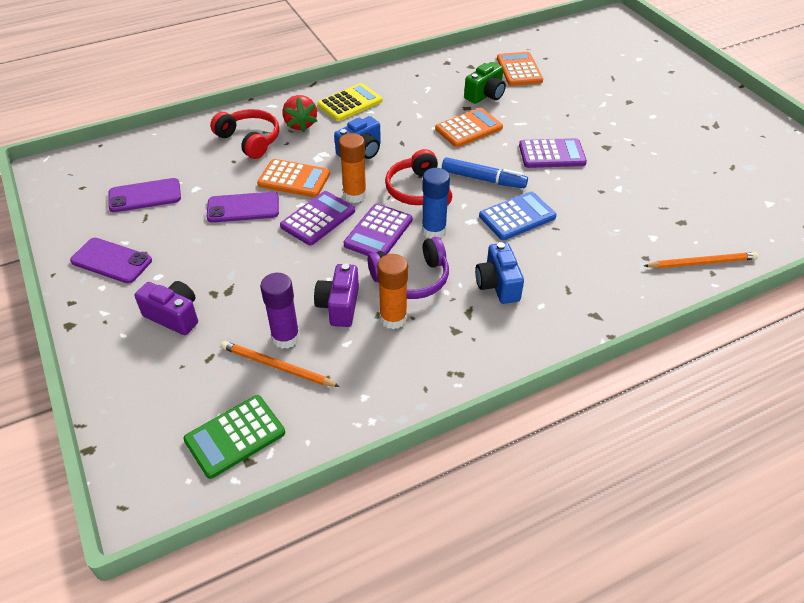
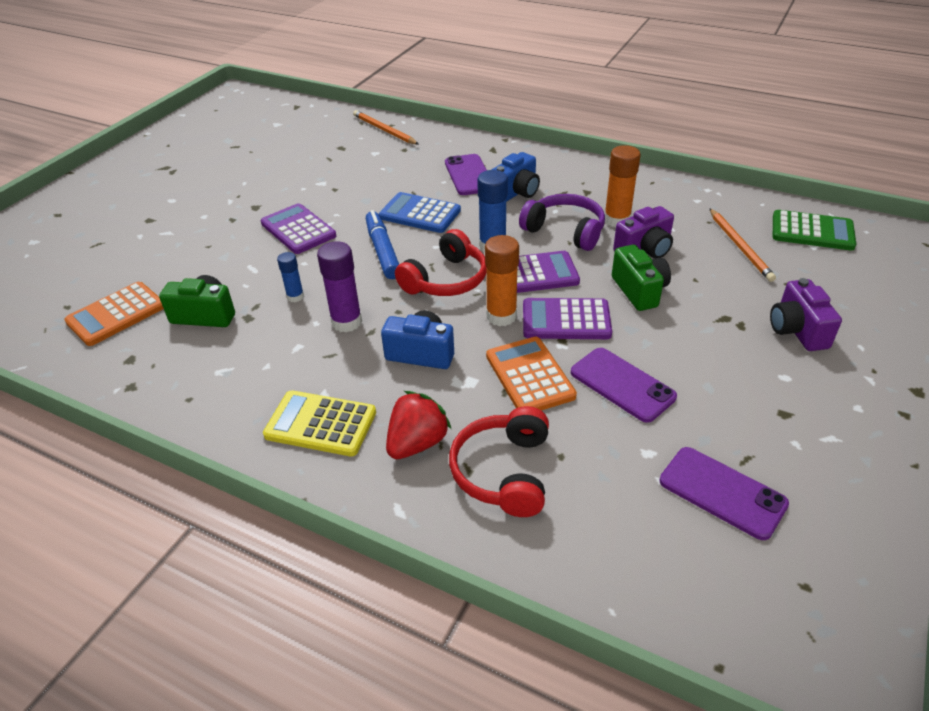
camera: 125 degrees left, 5 degrees down
(111, 261) = (828, 430): purple phone -> purple phone (469, 175)
(285, 337) = (712, 257): purple glue stick -> purple glue stick (346, 322)
(302, 270) = (639, 291): none -> green camera
(468, 128) = (295, 297): orange calculator -> blue glue stick

